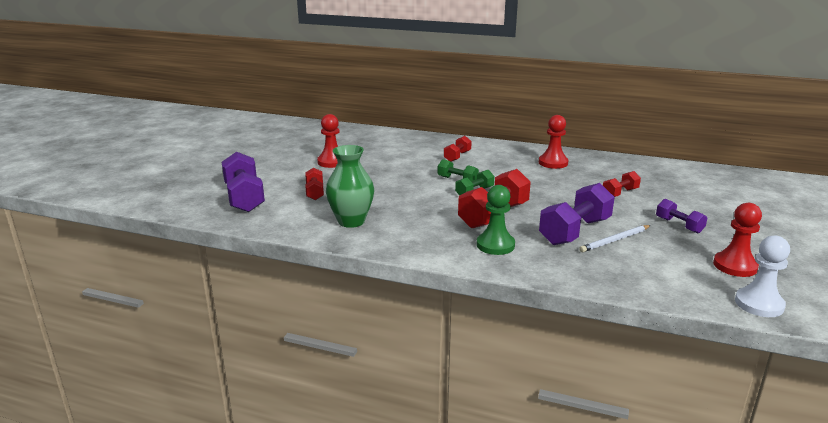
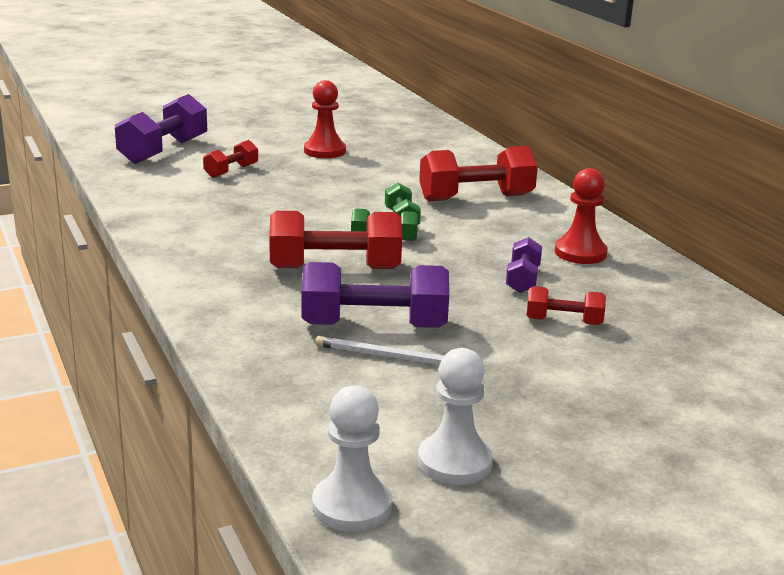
camera: 45 degrees right, 0 degrees up
(351, 221) = (190, 209): green vase -> none
(457, 156) = (476, 198): red dumbbell -> red dumbbell, size x1.85
(495, 245) = (252, 293): green pawn -> none
(679, 225) = (528, 389): purple dumbbell -> purple dumbbell (523, 279)
(735, 266) = (455, 462): red pawn -> white pawn

